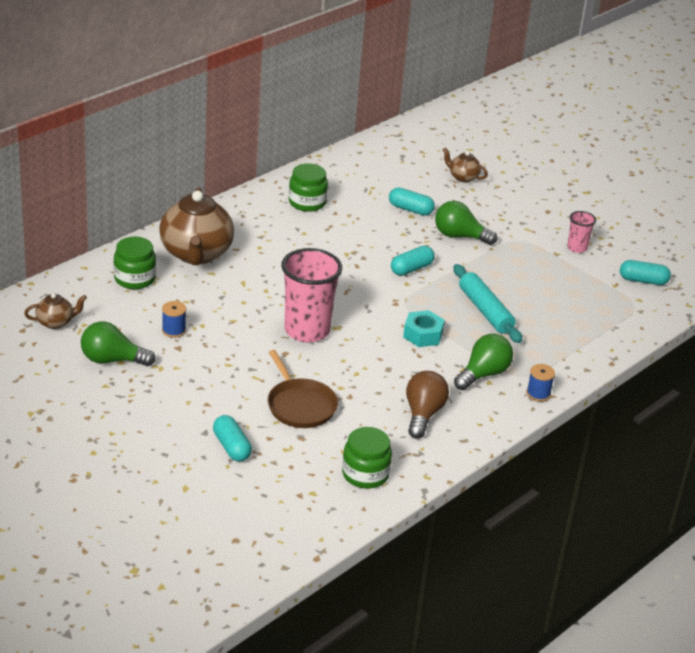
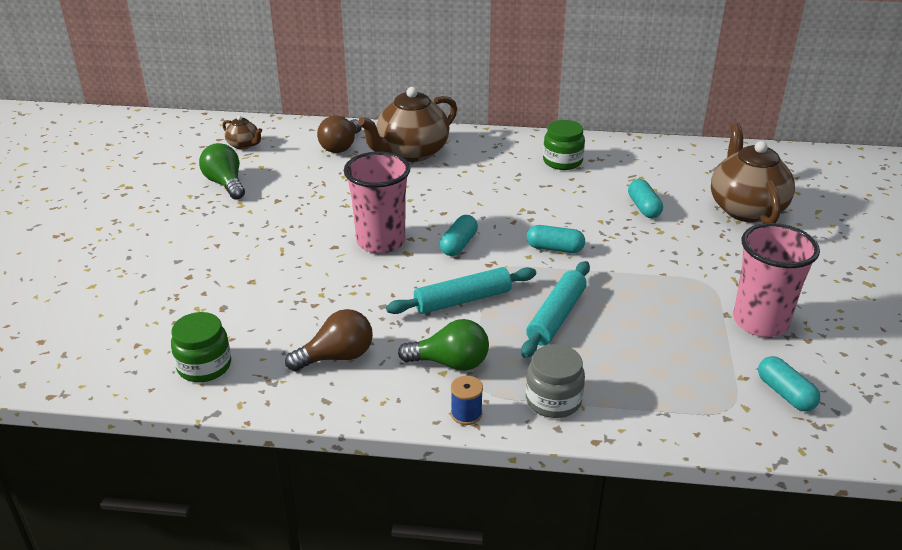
camera: 55 degrees right, 0 degrees up
(134, 279) = (341, 146): green jar -> brown light bulb
(173, 330) = (297, 189): blue spool -> none
(231, 447) = (170, 281): turquoise capsule -> turquoise capsule (459, 244)
(300, 405) = (268, 287): brown pan -> none
(423, 335) = (462, 300): turquoise nut -> turquoise rolling pin
(459, 236) = (650, 249): green light bulb -> none
(463, 177) = (745, 209): brown teapot -> brown teapot, size x2.14
(562, 357) = (553, 400): none -> grey jar
(577, 248) = (760, 322): pink cup -> pink cup, size x2.04

